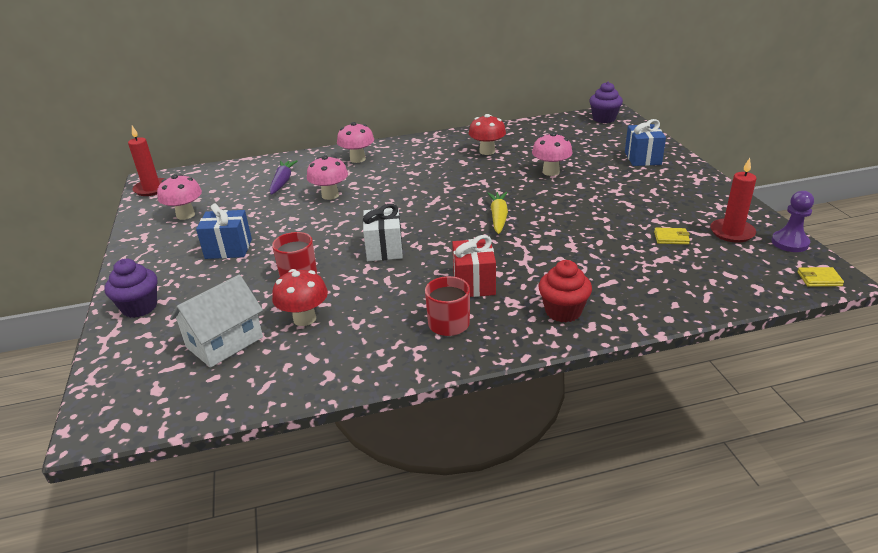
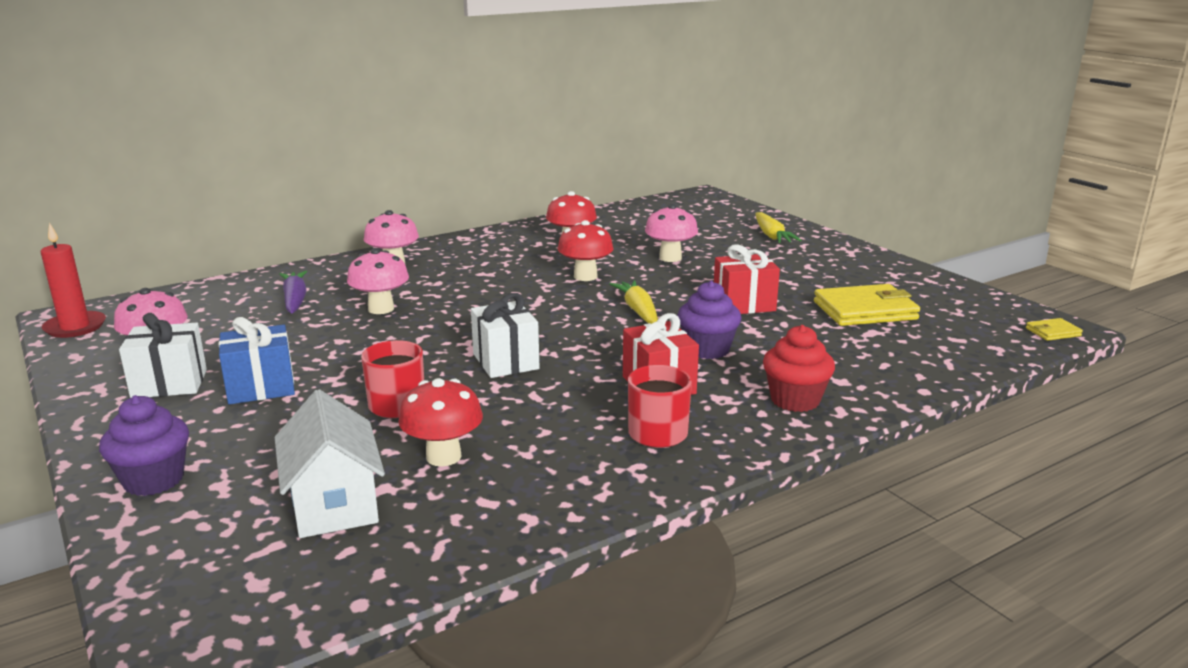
camera: 20 degrees left, 10 degrees down
(181, 238) = (169, 384): none -> white gift
(224, 342) = (334, 503): white house -> white house turned 45 degrees counterclockwise
(479, 182) = (585, 276): none -> red mushroom
(579, 221) = (744, 305): none -> red gift
(604, 119) = (696, 200): purple cupcake -> purple cupcake (707, 349)
(642, 158) = (771, 236): blue gift -> yellow carrot
(671, 238) = (864, 310): yellow wallet -> yellow wallet, size x2.13
(732, 232) = (928, 298): red candle -> none
(790, 243) = (996, 302): purple pawn -> none

